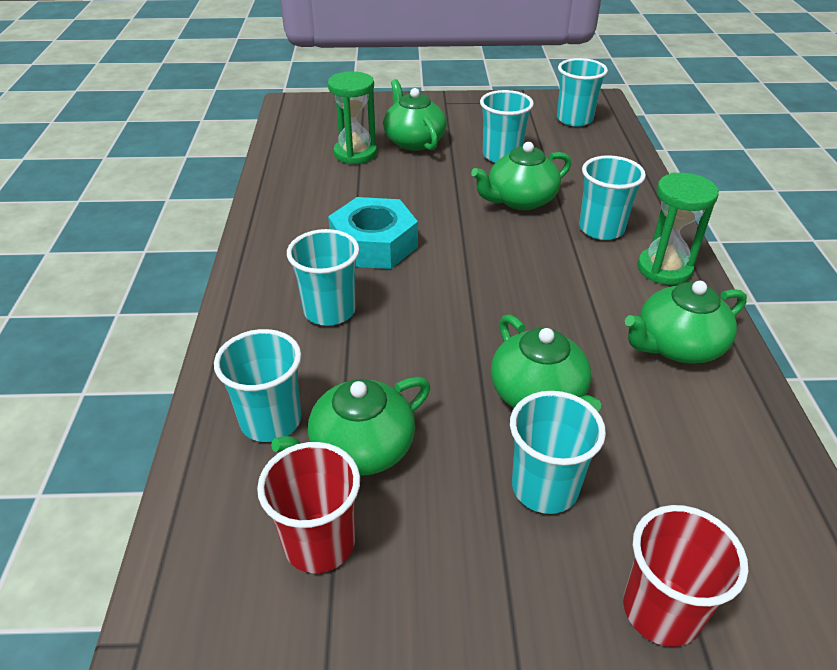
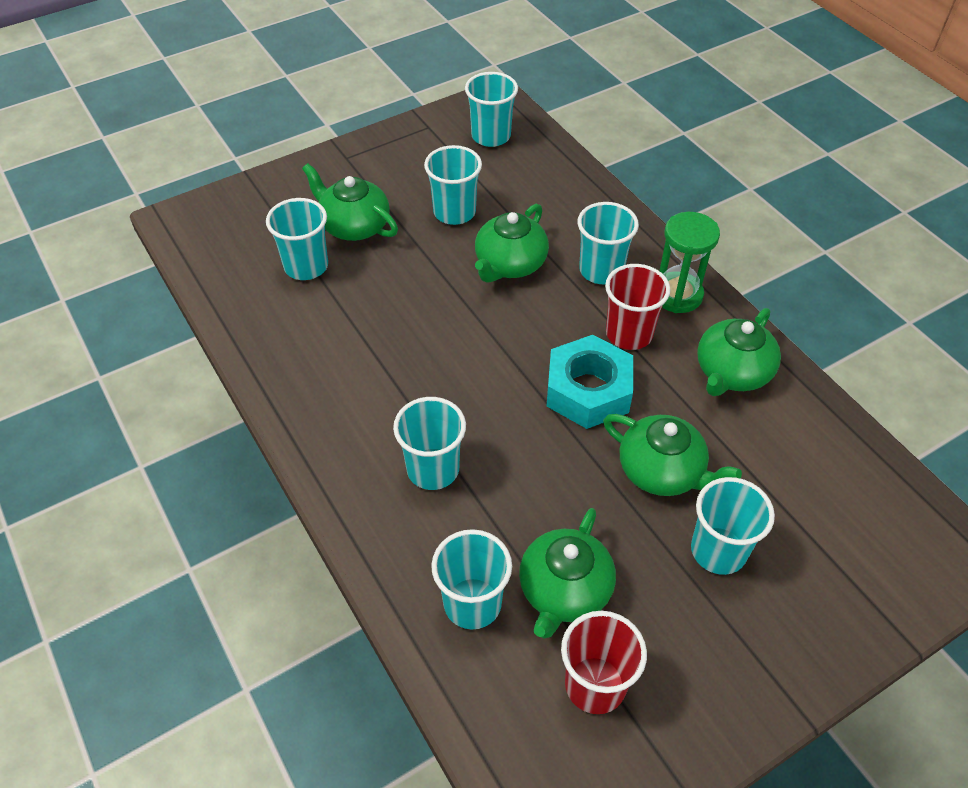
camera: 30 degrees left, 10 degrees up
(355, 153) = (306, 266): green hourglass -> turquoise cup
(374, 244) = (414, 375): turquoise nut -> turquoise nut (588, 390)
(661, 610) = (846, 604): red cup -> red cup (629, 334)

